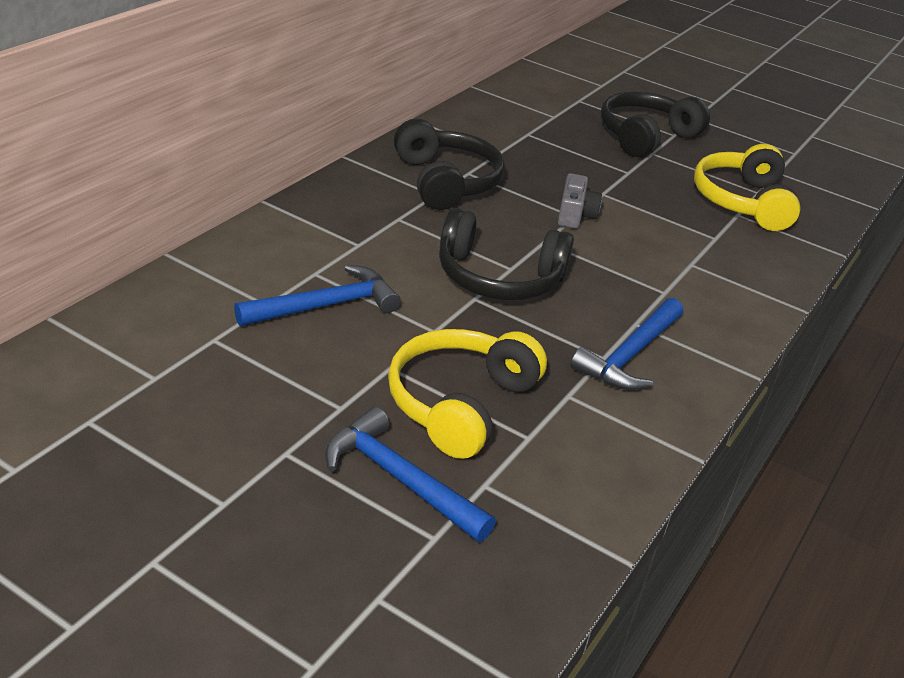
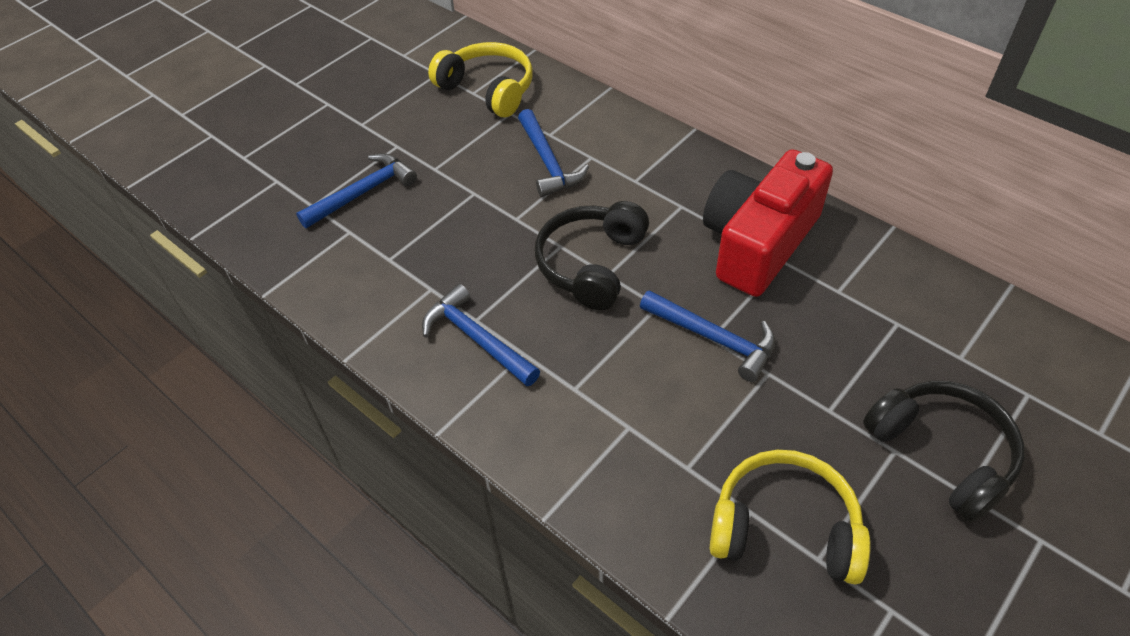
camera: 105 degrees right, 15 degrees up
(446, 182) = (758, 242): black headphones -> red camera
(460, 404) = (429, 226): yellow headphones -> yellow headphones (488, 89)
(574, 215) = (714, 338): grey camera -> blue hammer

